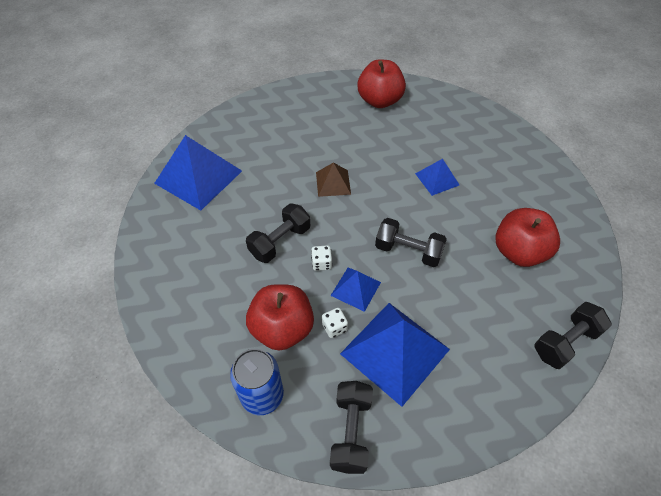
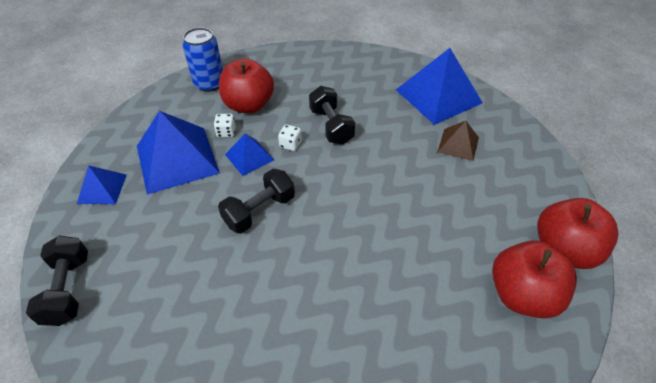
camera: 115 degrees right, 5 degrees down
(333, 183) = (383, 186): brown pyramid -> brown pyramid (458, 144)
(351, 431) = (148, 115): black dumbbell -> none
(437, 179) = (339, 289): blue pyramid -> blue pyramid (102, 188)
(518, 252) = (185, 315): red apple -> red apple (563, 250)

